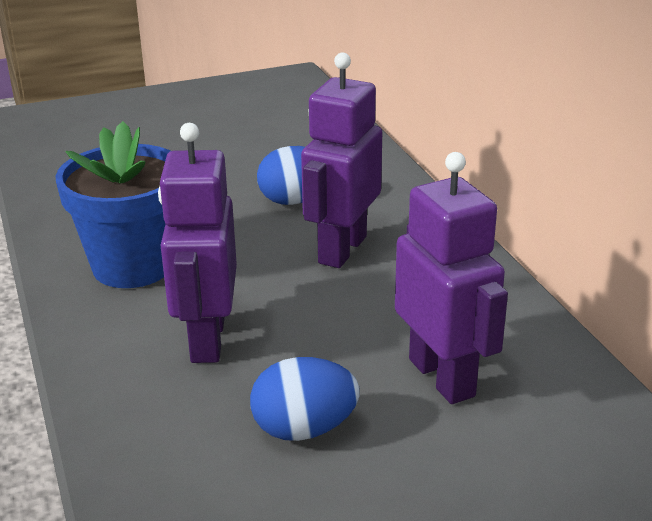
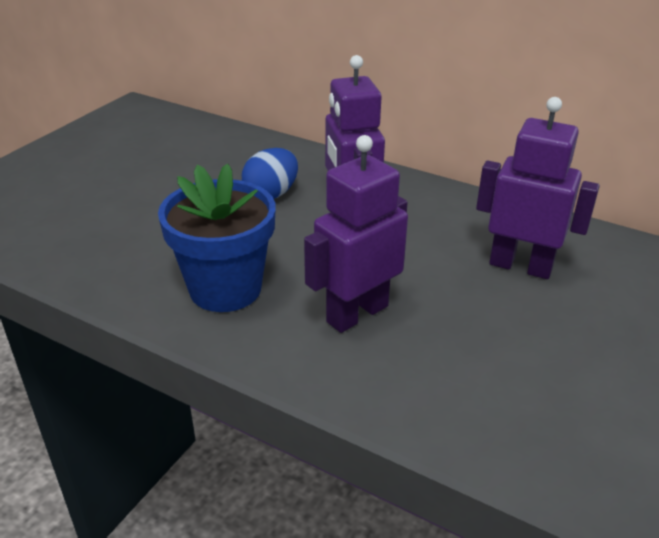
camera: 40 degrees left, 5 degrees up
(207, 339) = (357, 313): purple robot -> purple robot turned 90 degrees clockwise
(304, 429) = (498, 337): blue egg -> none

